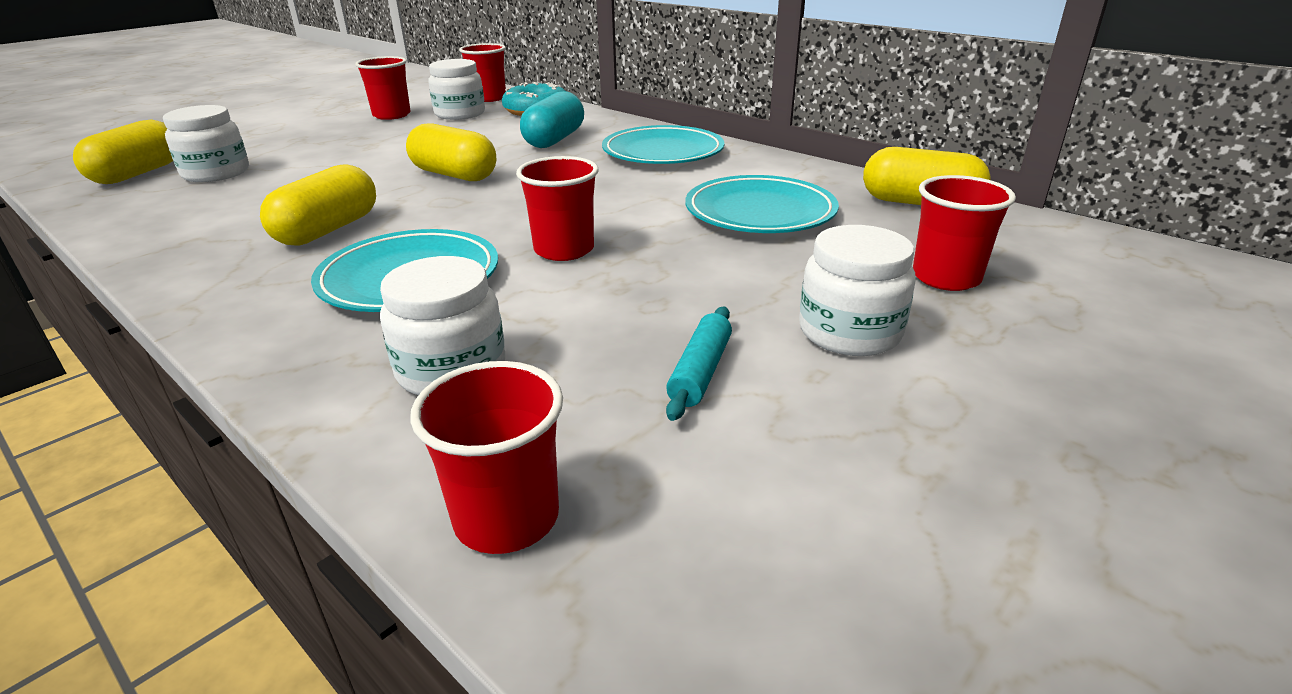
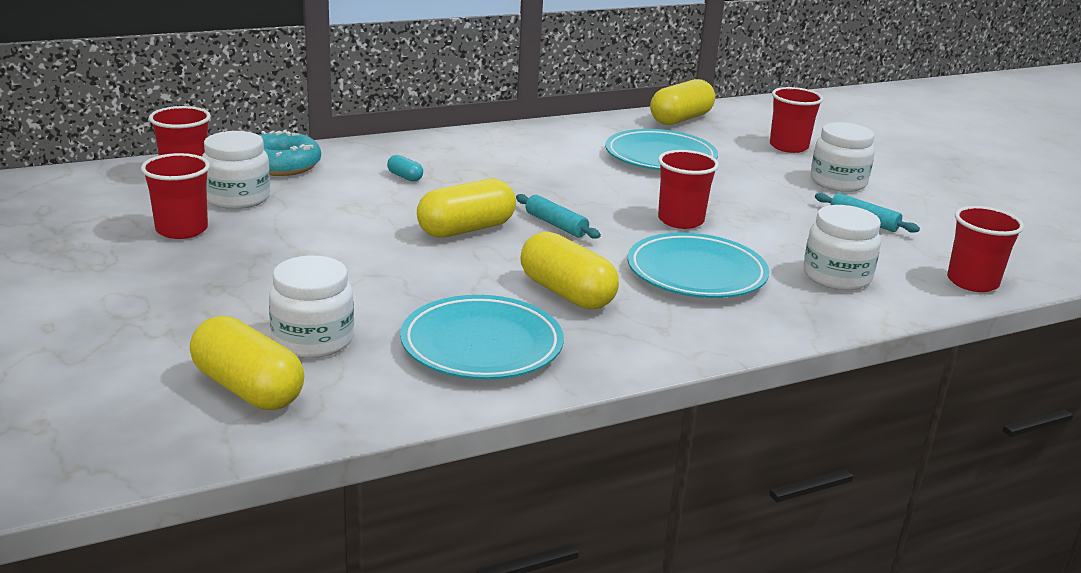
camera: 70 degrees left, 5 degrees down
(495, 201) = (556, 225): none -> turquoise rolling pin
(554, 140) = (405, 177): turquoise capsule -> turquoise capsule, size x0.45
(663, 152) = (496, 151): turquoise plate -> turquoise plate (481, 345)

